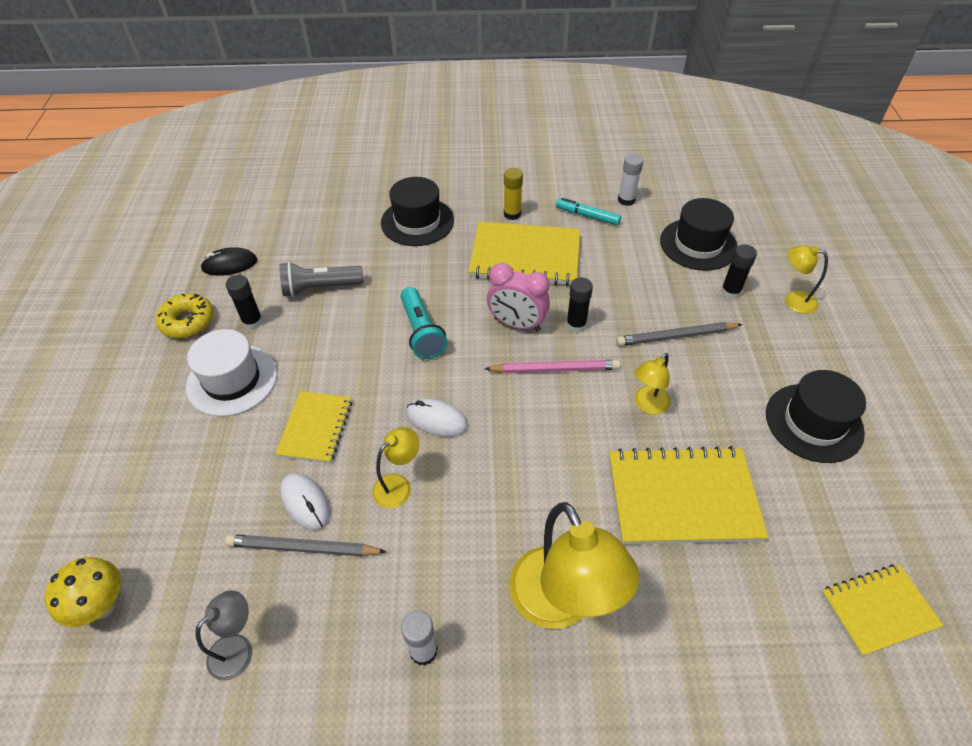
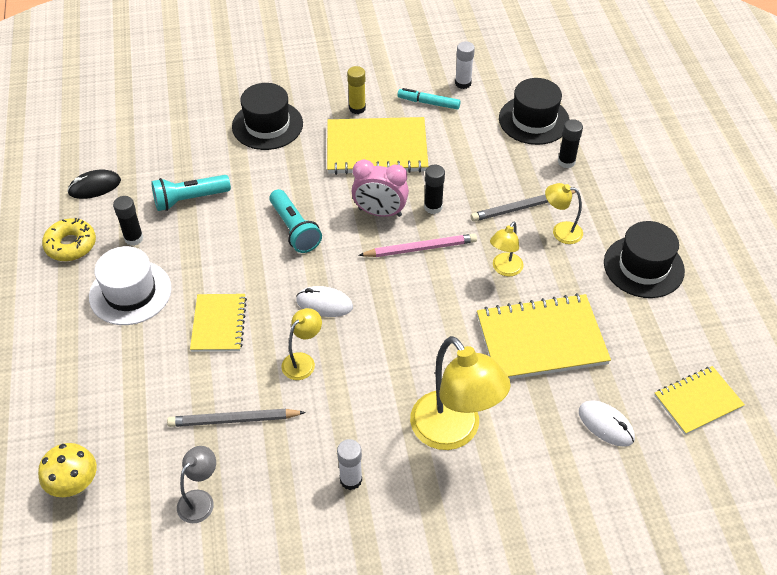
camera: 10 degrees left, 0 degrees up
(305, 502) = (226, 385): white mouse -> white mouse (606, 425)
(320, 288) = (189, 199): grey flashlight -> turquoise flashlight
(793, 300) = (621, 163): yellow lamp -> yellow lamp (561, 231)

